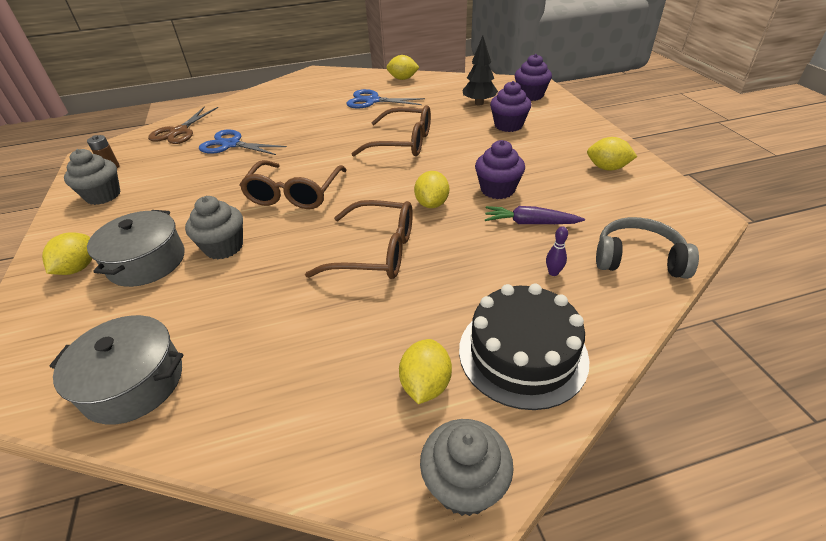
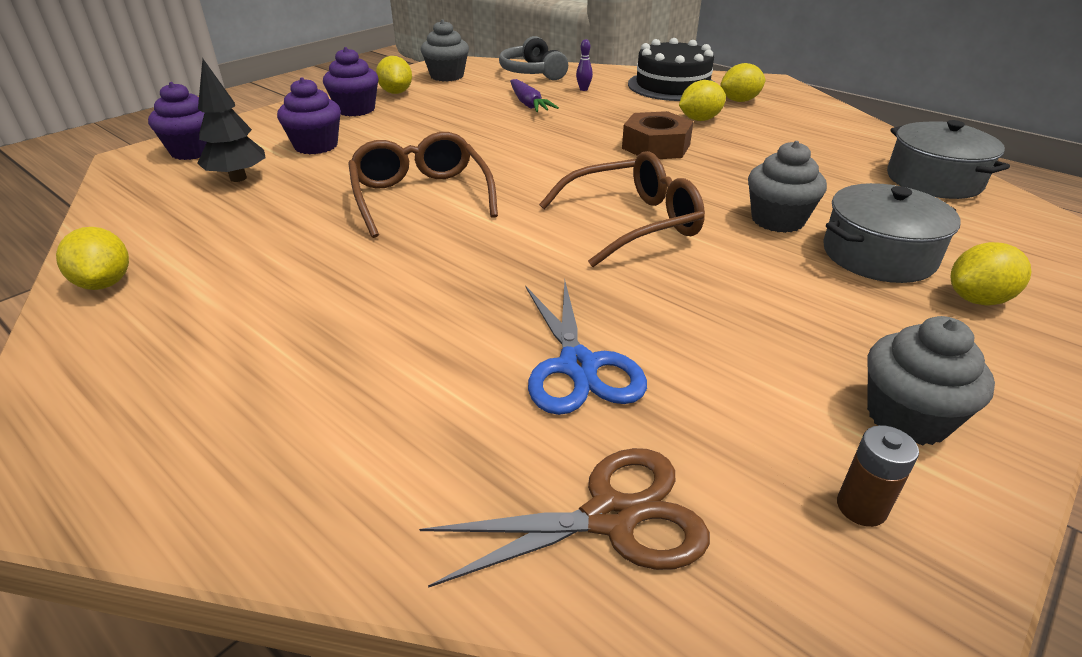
camera: 125 degrees left, 5 degrees down
(372, 101) = (257, 277): blue scissors -> none
(375, 252) = (656, 146): brown glasses -> brown nut
(432, 204) = (548, 144): yellow lemon -> yellow lemon (699, 119)
(464, 484) = (771, 83): grey cupcake -> grey cupcake (447, 76)
(497, 189) = (486, 123): purple cupcake -> purple cupcake (356, 109)

